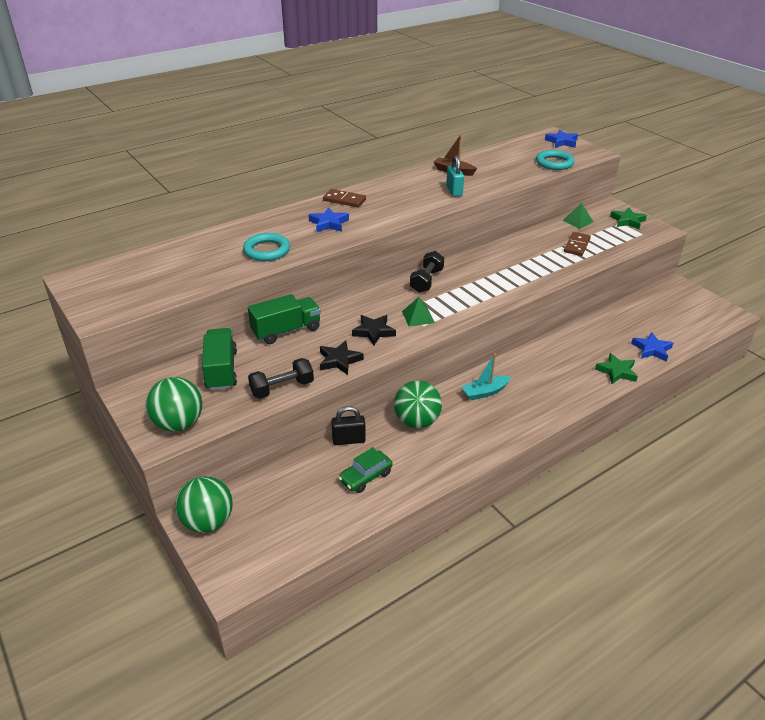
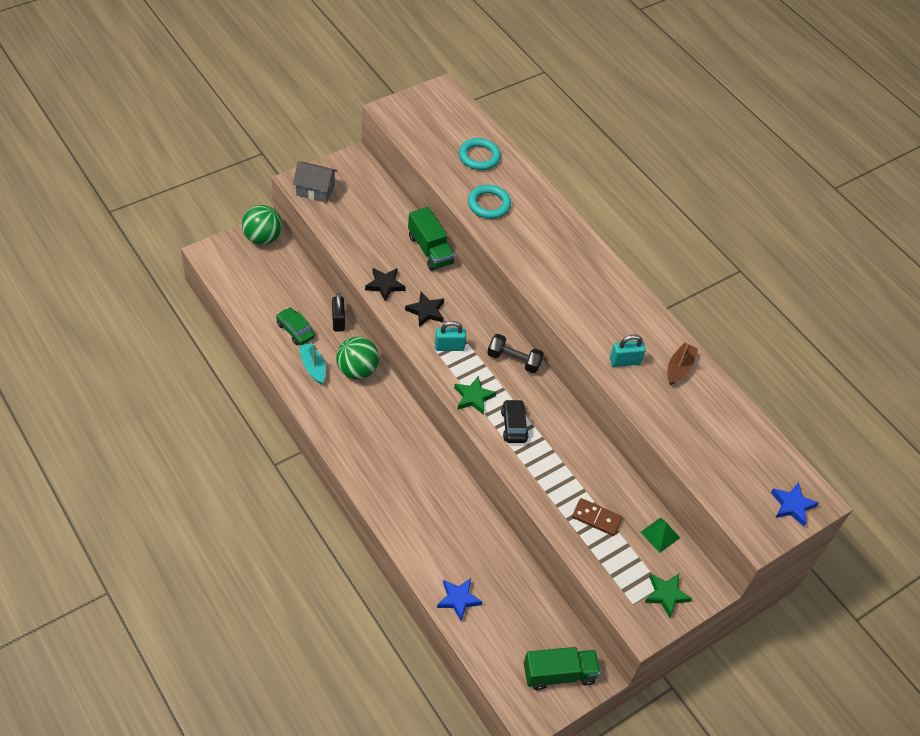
camera: 85 degrees right, 15 degrees up
(178, 424) = (315, 190): green ball -> grey house
(221, 370) = (377, 210): green truck -> green truck (559, 674)
(282, 388) = (351, 248): black dumbbell -> none
(329, 223) = (543, 249): blue star -> none
(344, 200) = (595, 263): brown domino -> none
(418, 317) = (449, 347): green pyramid -> turquoise padlock
(485, 392) = (394, 428): turquoise boat -> turquoise boat (313, 367)
(500, 281) = (514, 425): none -> black car
(554, 163) = (718, 480): turquoise ring -> turquoise ring (479, 157)
(616, 371) = (421, 552): green star -> green star (473, 397)

